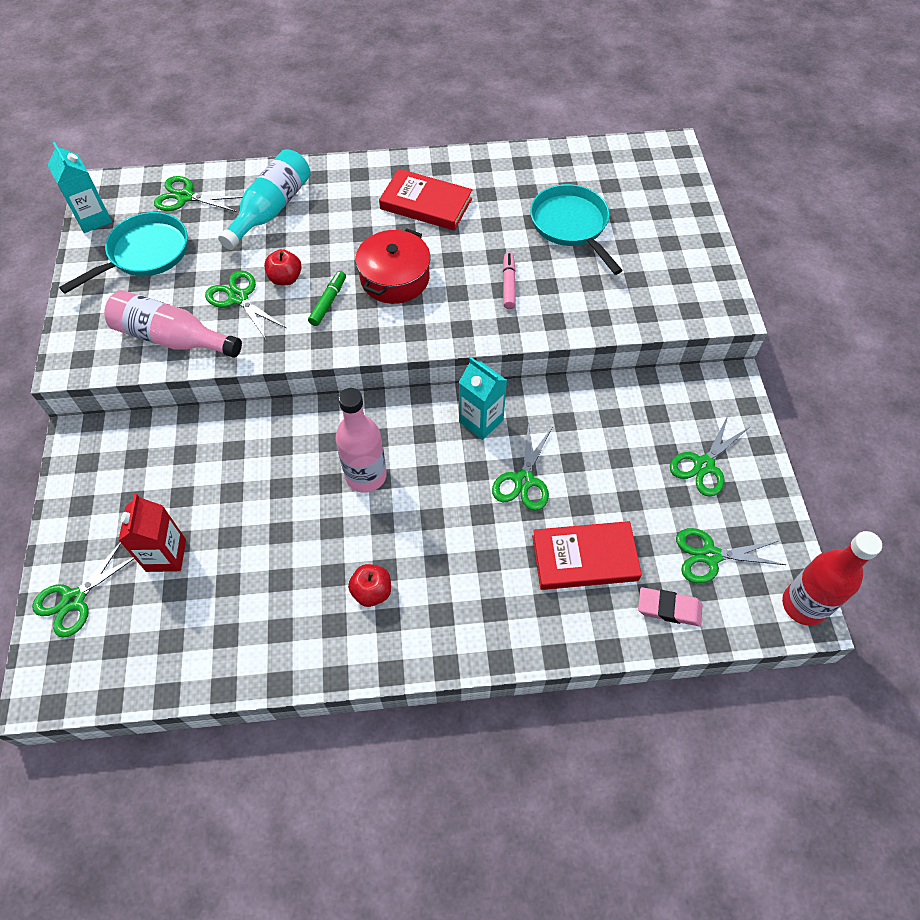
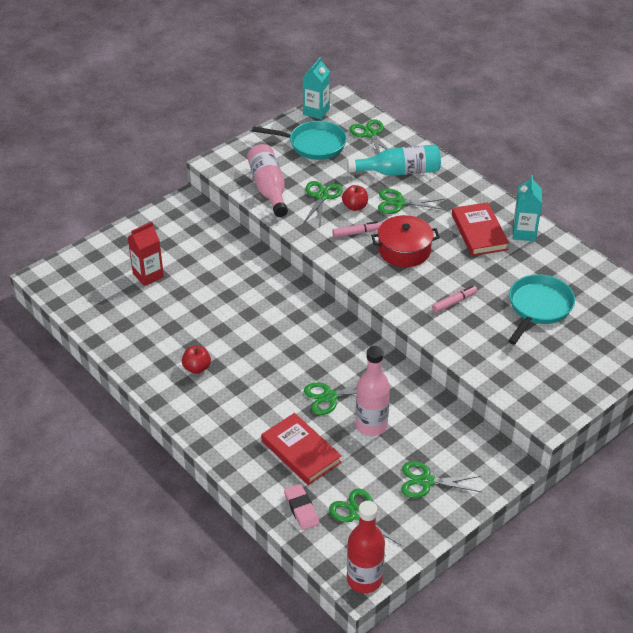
camera: 55 degrees right, 15 degrees down
(74, 600) = (96, 258): green scissors -> green scissors (398, 203)
(328, 302) = (356, 233): green marker -> pink marker
(366, 476) = (267, 325): pink bottle -> pink bottle (371, 425)
(481, 421) = (354, 355): turquoise carton -> turquoise carton (524, 233)

